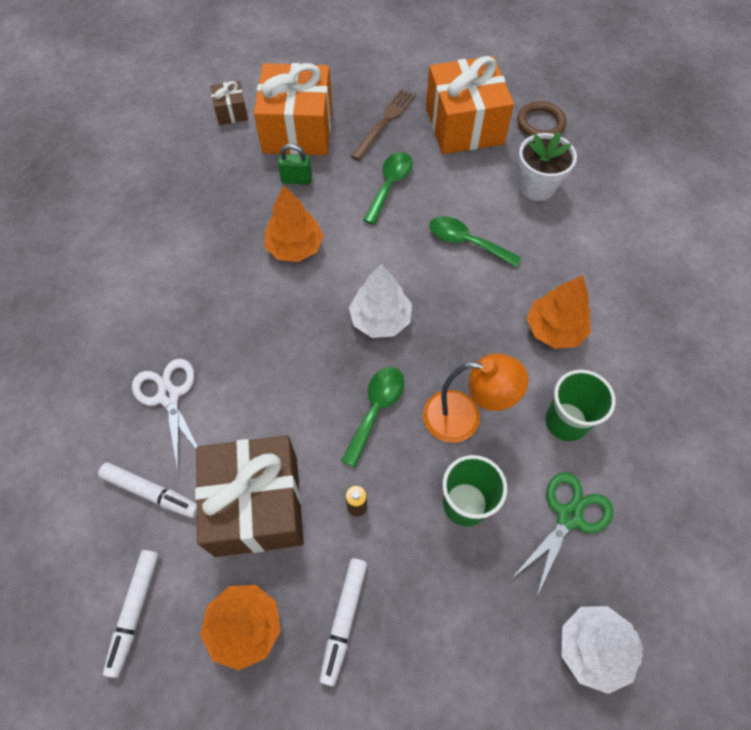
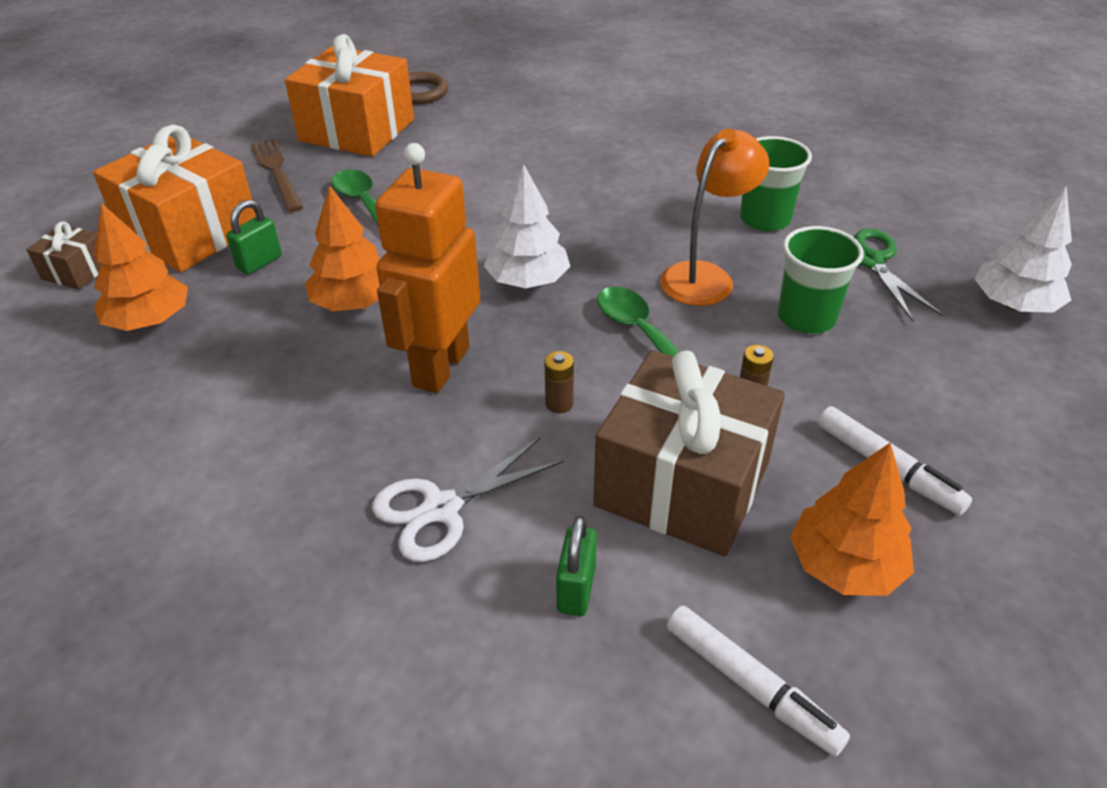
camera: 55 degrees left, 20 degrees down
(151, 492) = (576, 589): white marker -> green padlock
(169, 396) = (441, 509): white scissors -> white scissors turned 45 degrees counterclockwise
(272, 325) = (440, 366): none -> orange robot
(281, 403) = (559, 404): none -> brown battery
(466, 242) = (499, 188): green spoon -> none
(537, 187) = (488, 124): white flower pot -> none
(554, 329) = (658, 183): orange tree -> orange tree (150, 321)

